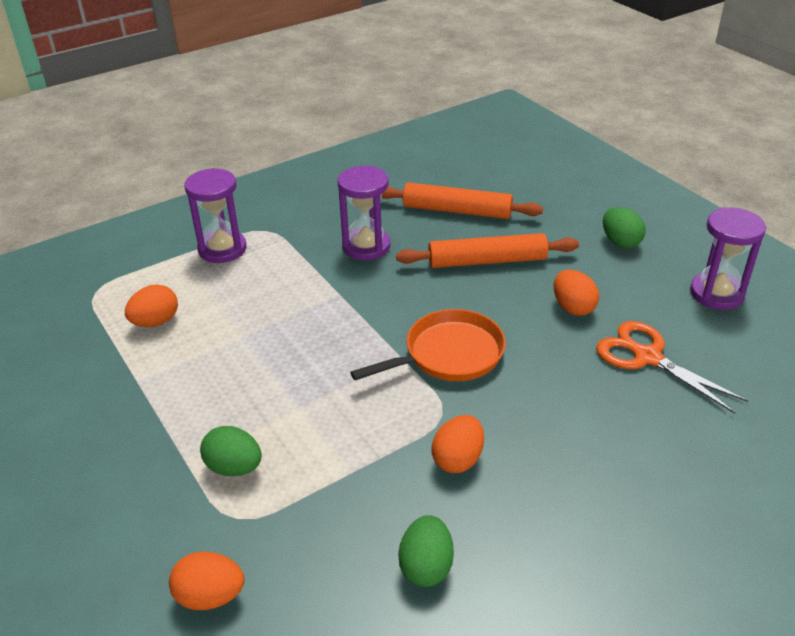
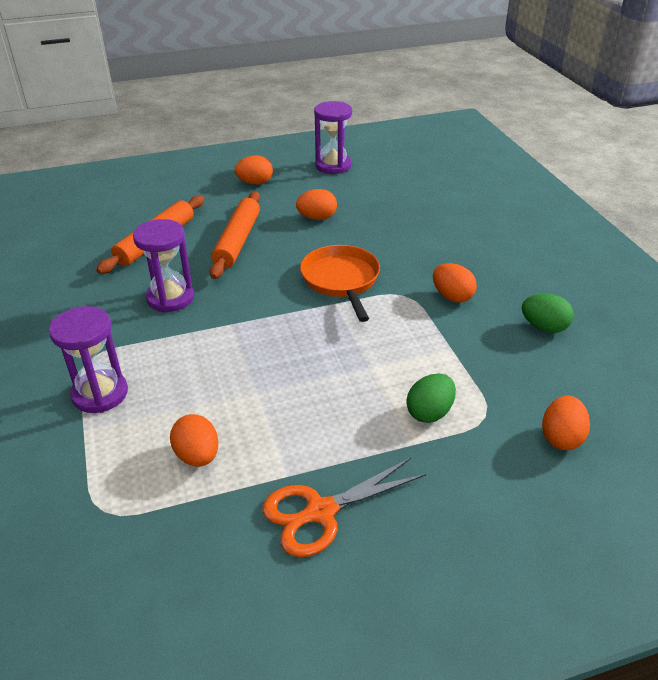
camera: 75 degrees left, 0 degrees up
(620, 242) = (255, 183): green egg -> orange egg
(647, 357) = (381, 204): orange scissors -> orange scissors (320, 512)

